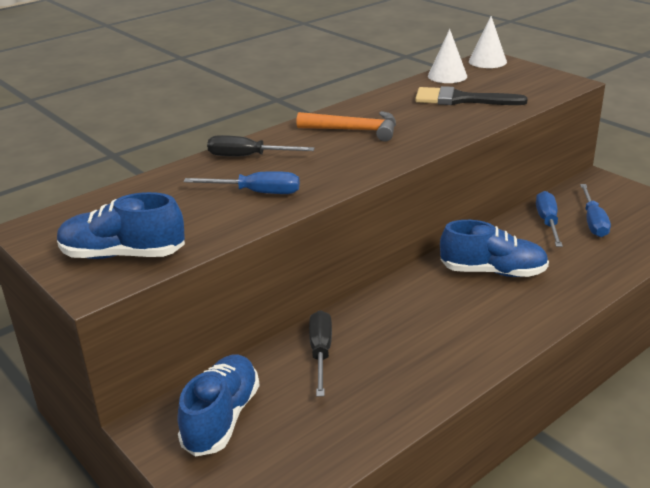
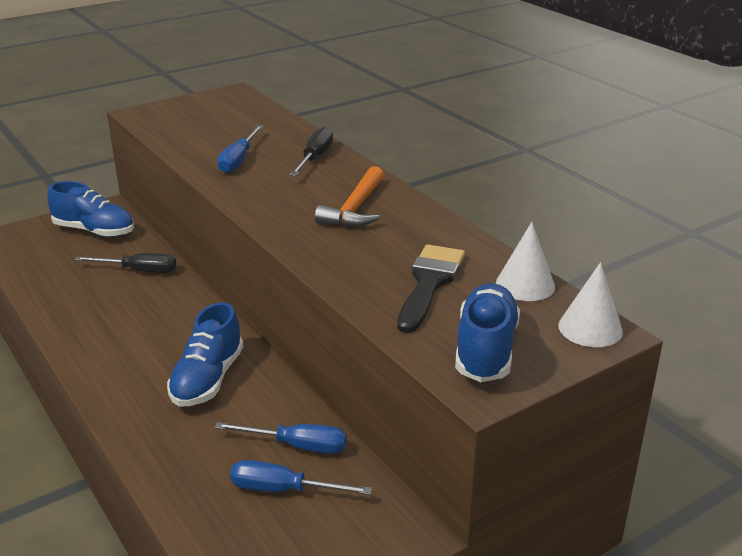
camera: 95 degrees right, 0 degrees up
(123, 255) = (172, 119): blue shoe -> blue shoe (485, 350)

